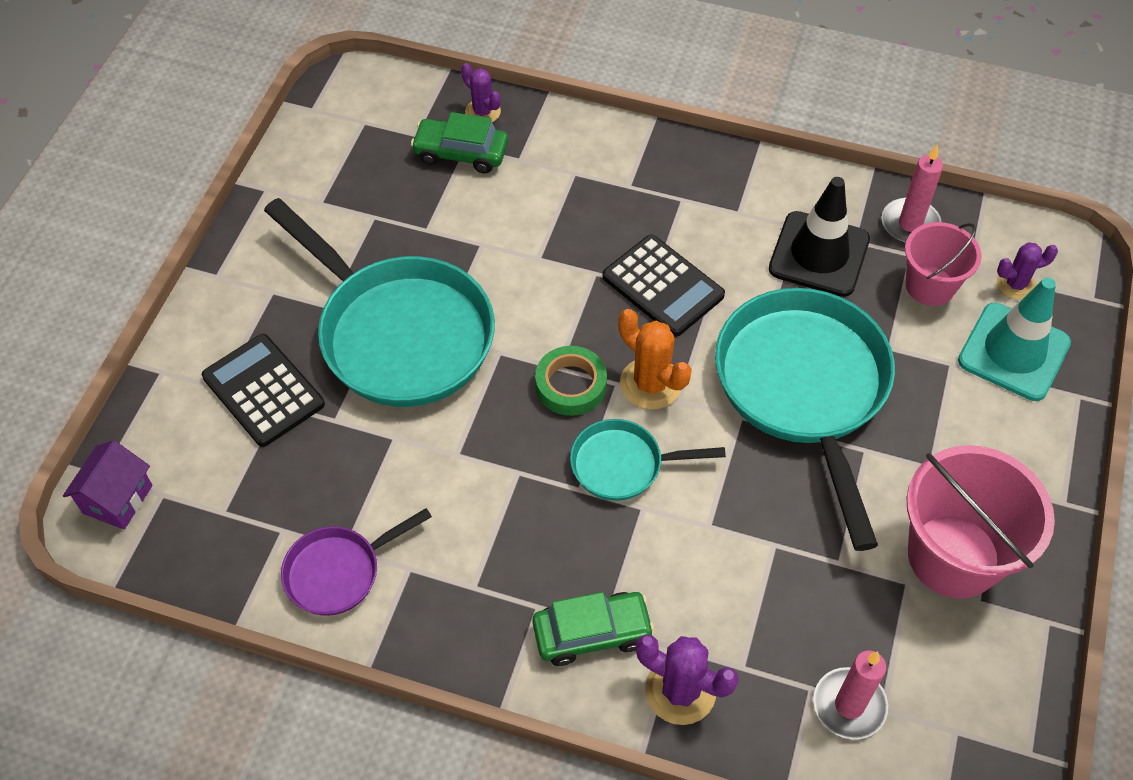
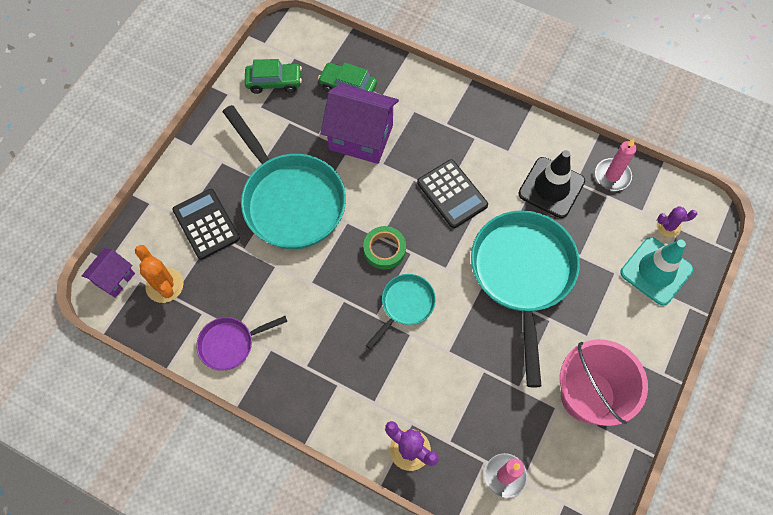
camera: 10 degrees right, 10 degrees up
(482, 112) = (366, 60): purple cactus -> none
(497, 224) = (361, 137): none -> purple house
(592, 633) = (366, 406): green car -> green car (274, 82)
(623, 465) = (405, 305): turquoise pan -> turquoise pan turned 120 degrees clockwise
(650, 384) = (432, 256): orange cactus -> orange cactus (164, 285)
(930, 286) = (614, 219): pink bucket -> none

